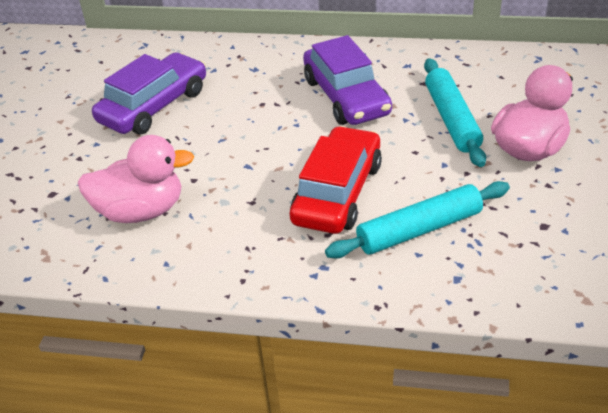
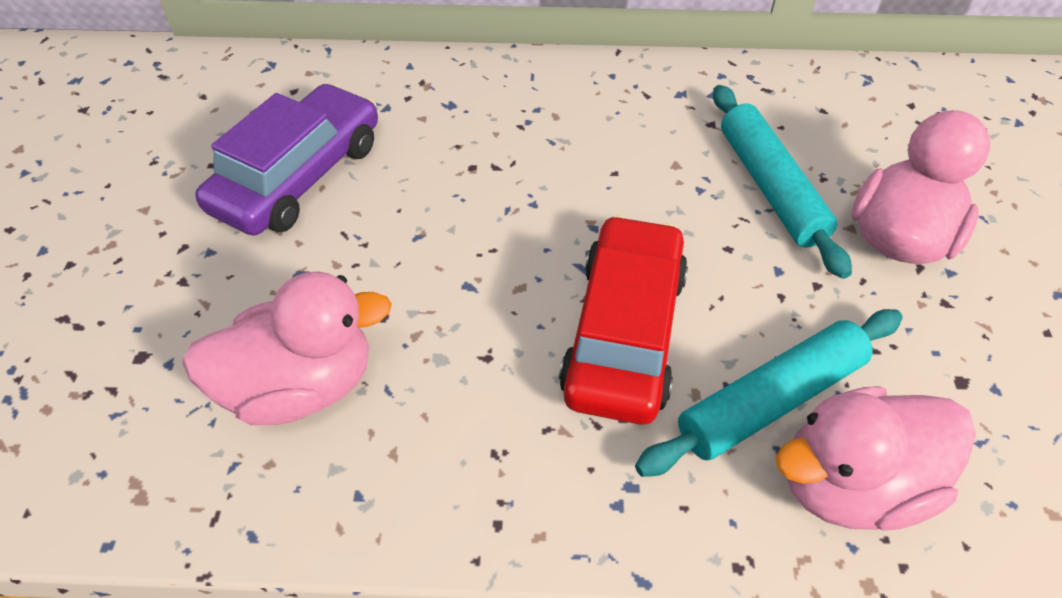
camera: 10 degrees left, 10 degrees up
(346, 97) = (601, 151): purple car -> none
(457, 272) = (851, 484): none -> pink duck

